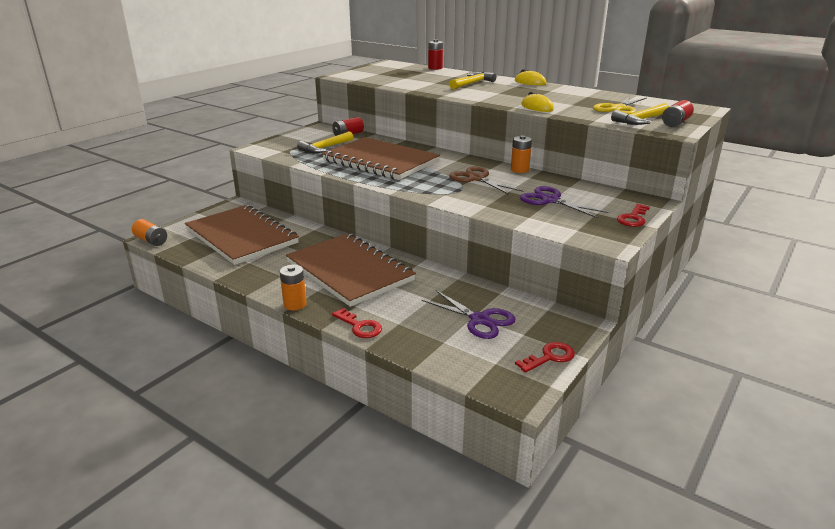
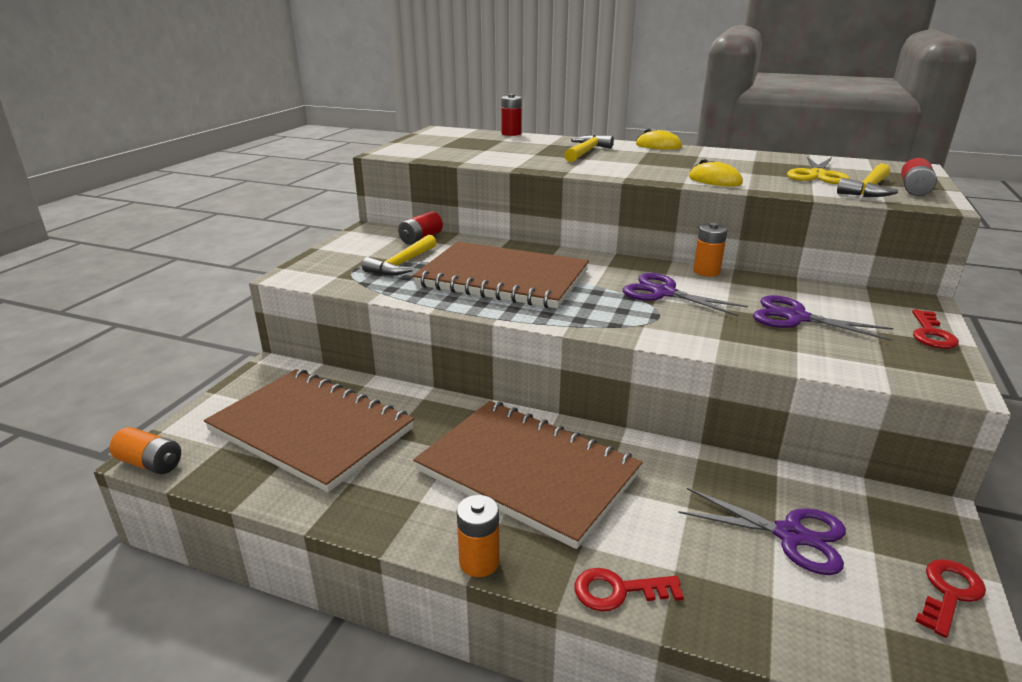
camera: 15 degrees left, 0 degrees up
(359, 326) = (618, 591): red key -> red key turned 150 degrees clockwise
(476, 178) = (663, 293): brown scissors -> purple scissors

